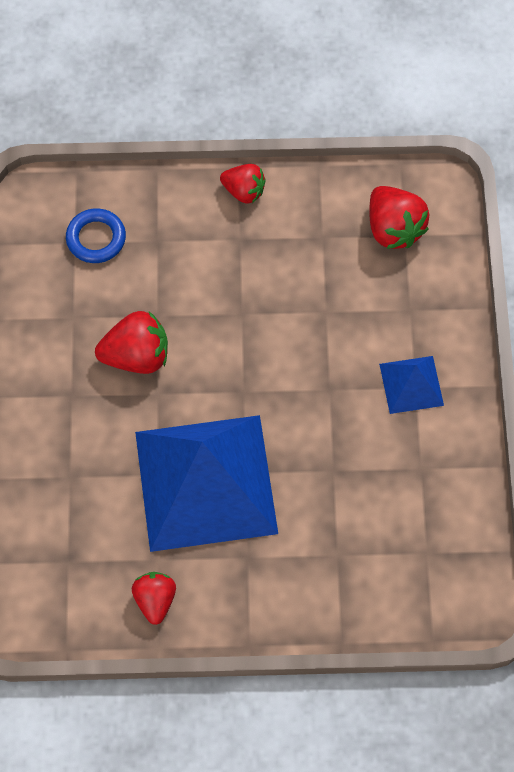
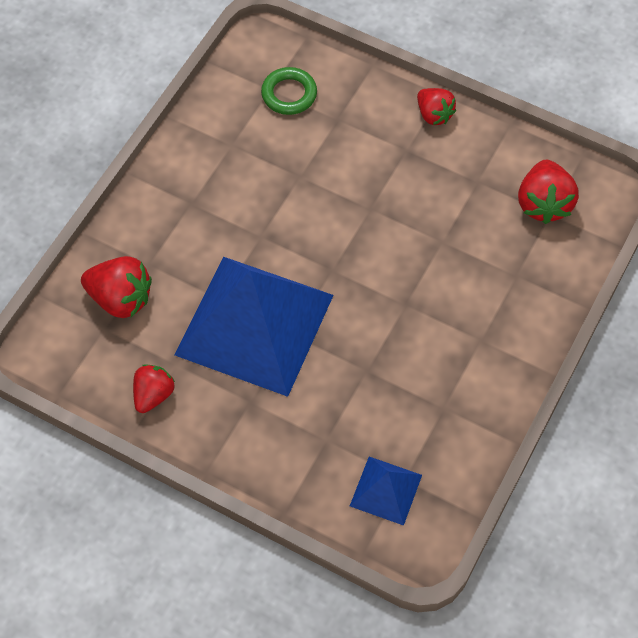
camera: 30 degrees right, 5 degrees down
(96, 238) = (289, 94): blue ring -> green ring
(137, 356) = (263, 199): red strawberry -> red strawberry (120, 299)
(411, 384) = (479, 335): blue pyramid -> blue pyramid (386, 490)

